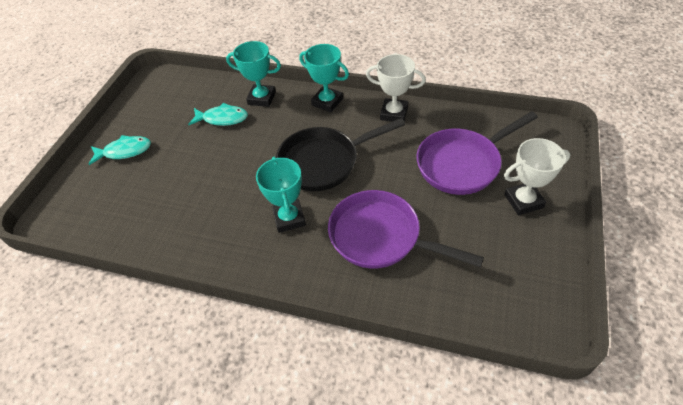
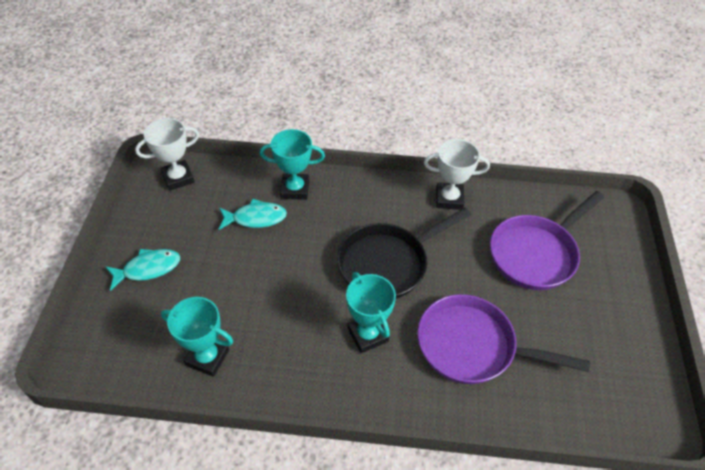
camera: 15 degrees left, 0 degrees up
(327, 102) = (372, 189): turquoise trophy -> turquoise trophy (207, 357)
(523, 201) = (607, 291): white trophy -> white trophy (178, 178)

